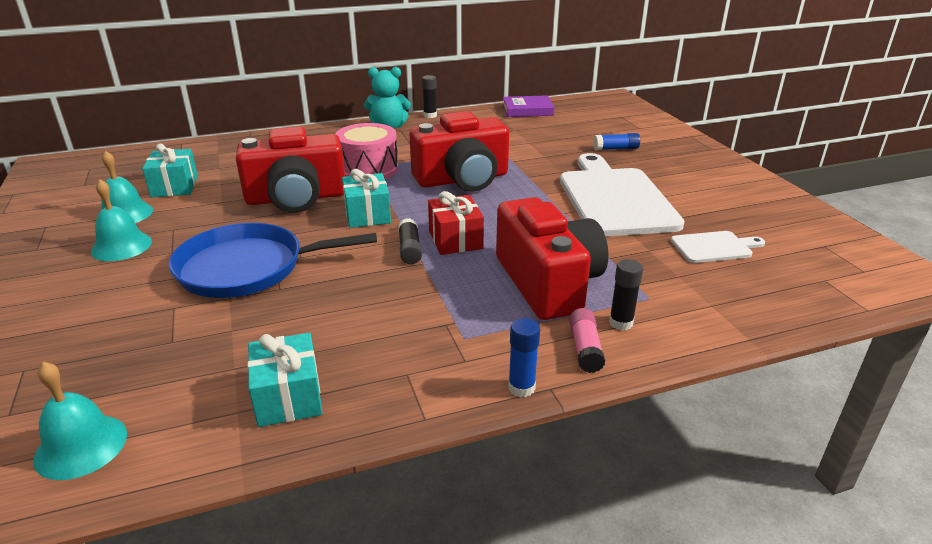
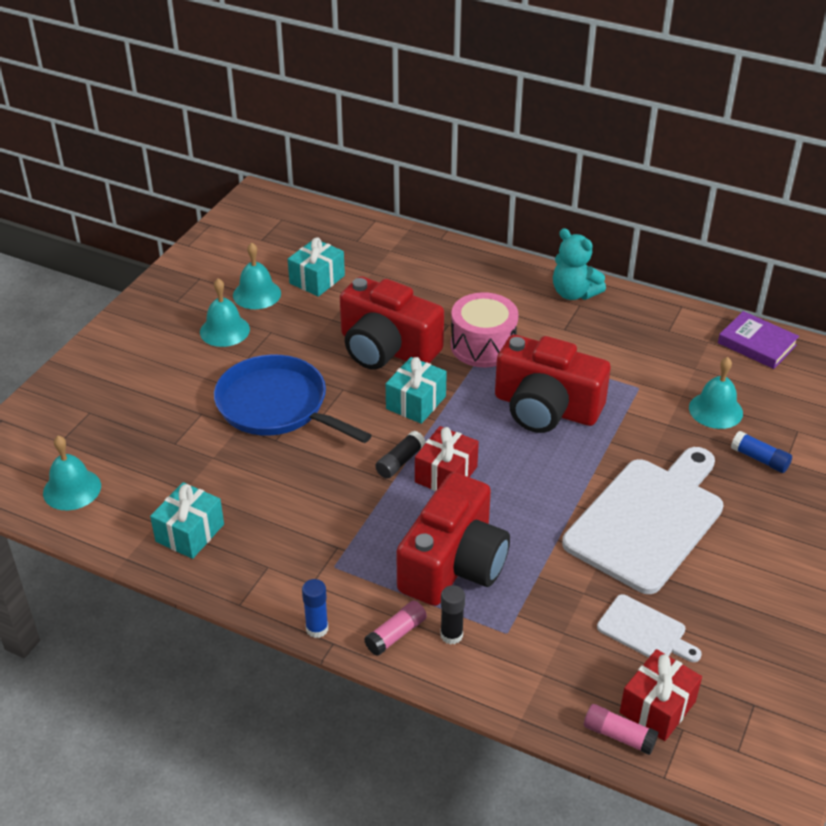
camera: 45 degrees right, 10 degrees up
(430, 115) = (638, 296): black glue stick -> none
(557, 140) = (715, 410): none -> turquoise bell
(793, 278) = (657, 707): none -> red gift
(808, 306) = (618, 735): none -> pink glue stick

